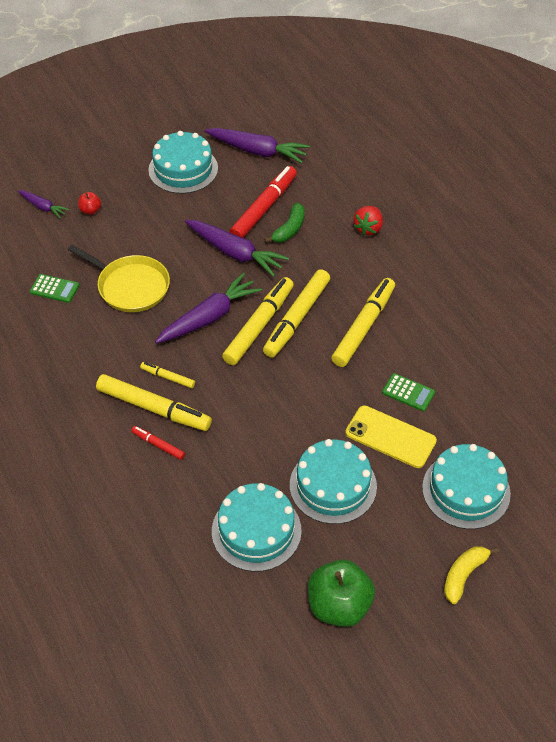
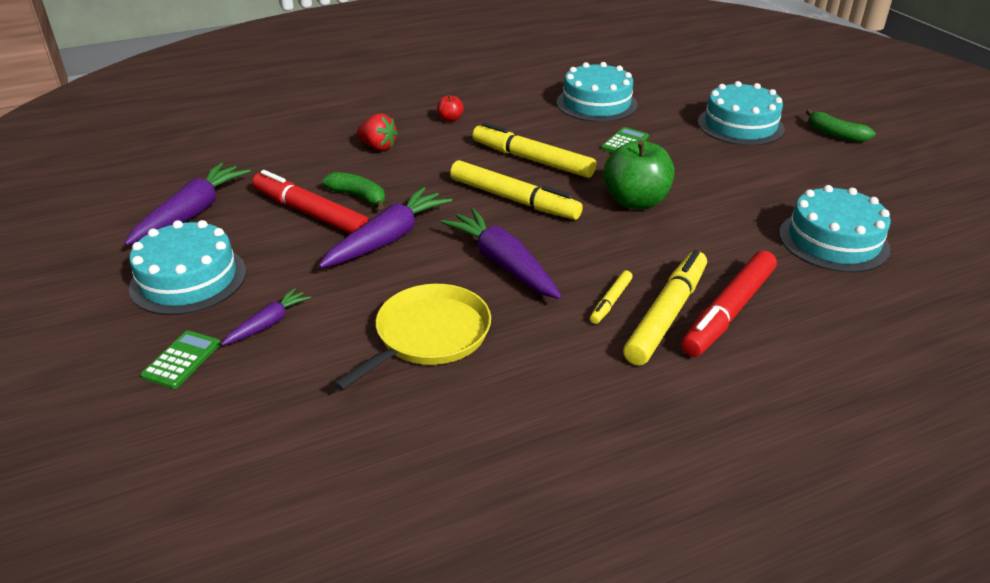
camera: 85 degrees left, 15 degrees down
(43, 207) = (192, 448): purple carrot -> purple carrot (268, 323)
(54, 289) = (414, 426): green calculator -> green calculator (182, 360)
(90, 210) = (233, 382): red apple -> red apple (450, 119)
(158, 445) = (729, 311): red marker -> red marker, size x2.06
(258, 326) = (523, 226): yellow marker -> none
(333, 485) = (756, 191): turquoise cake -> turquoise cake (596, 103)
(339, 606) = (903, 196): green apple -> green apple (635, 201)
(390, 437) = (684, 156): yellow phone -> none
(463, 575) = (835, 134): yellow banana -> green banana

